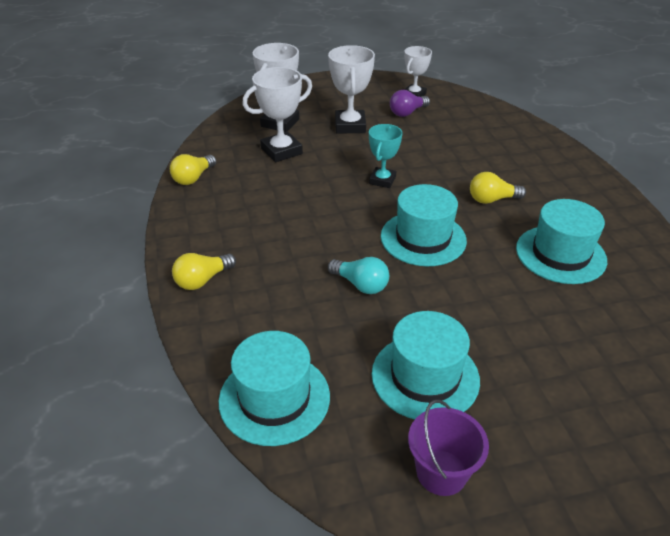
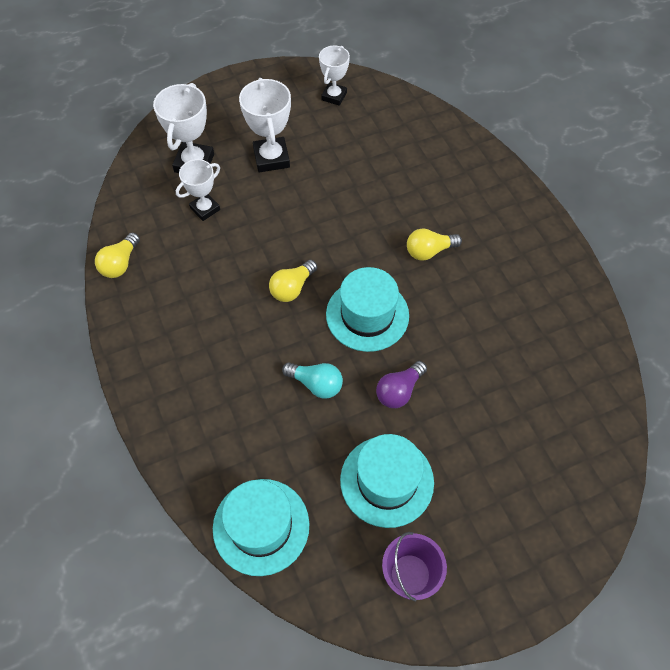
camera: 10 degrees left, 20 degrees up
(202, 280) = (165, 402): yellow light bulb -> yellow light bulb (292, 288)
(281, 151) = (205, 209): white trophy -> white trophy, size x0.66
(382, 180) = (317, 239): turquoise trophy -> none
(407, 113) = (330, 128): purple light bulb -> purple light bulb (399, 391)
(560, 254) = (497, 316): turquoise hat -> none

